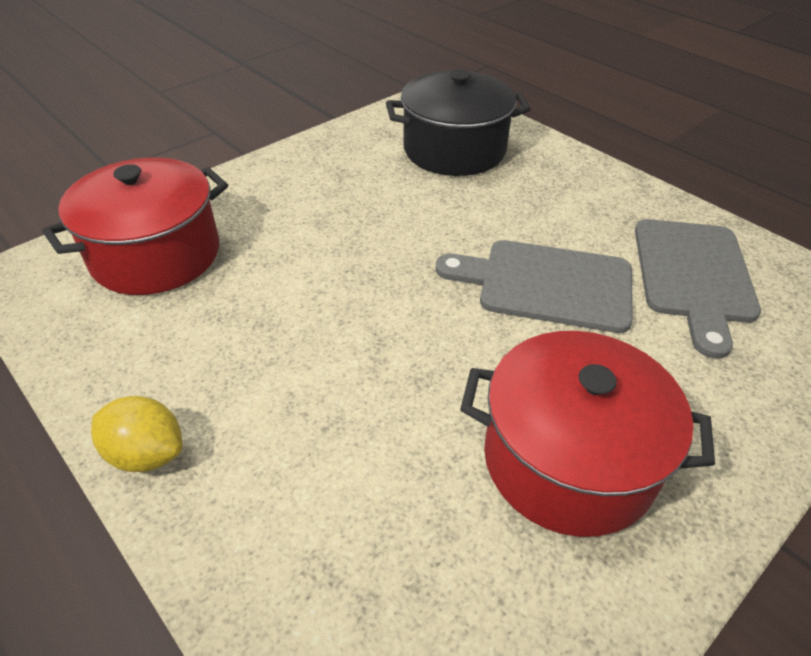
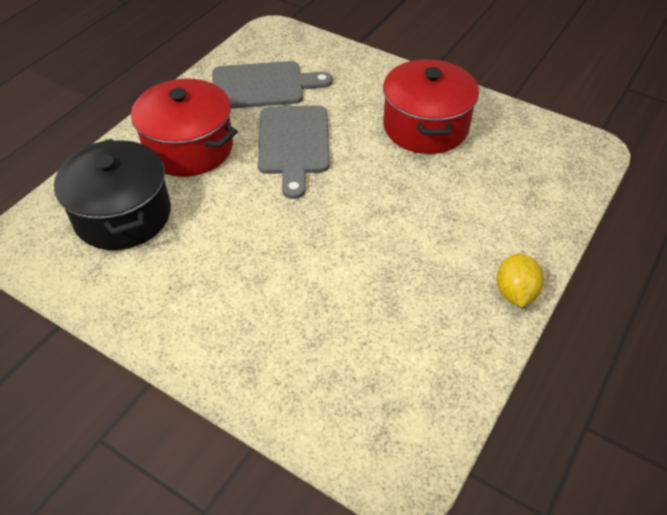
camera: 105 degrees left, 5 degrees up
(156, 255) = (340, 380): red pot -> red pot (189, 147)

